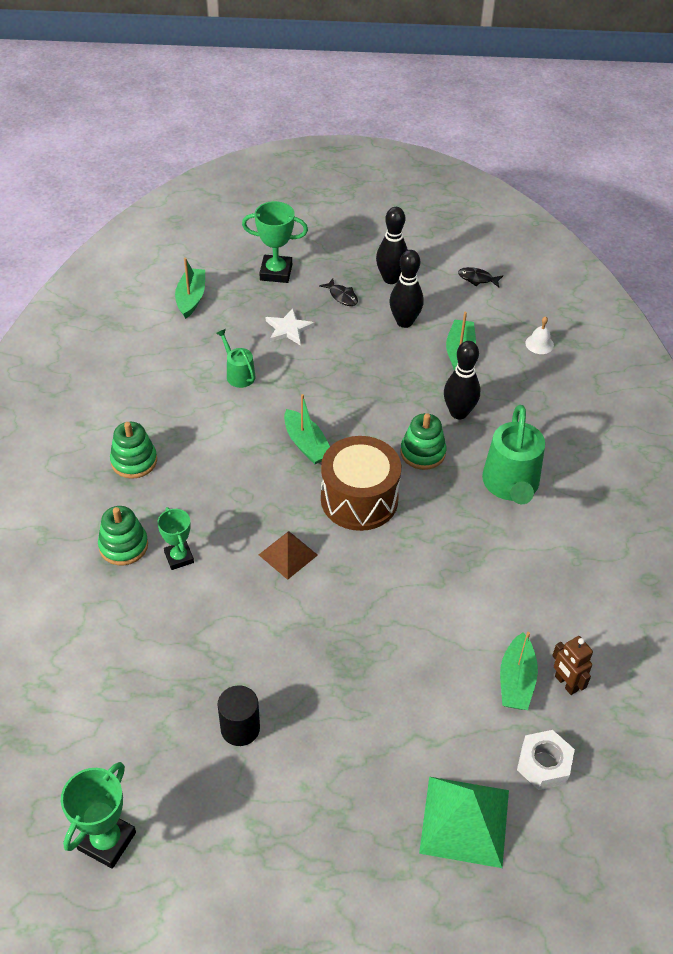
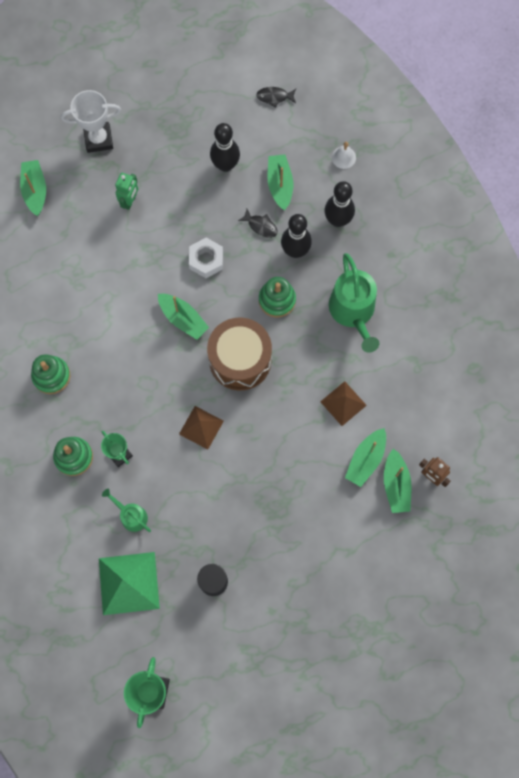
camera: 15 degrees left, 25 degrees up
(238, 374) = (104, 263): green watering can -> green watering can (131, 516)
(276, 272) = (98, 139): green trophy -> white trophy
(288, 329) = (130, 201): white star -> green robot
(342, 296) = (164, 151): black fish -> black fish (261, 226)
(391, 279) = (200, 118): black bowling pin -> black bowling pin (337, 220)
(464, 821) = (385, 603): green pyramid -> green pyramid (128, 583)
(472, 574) = (343, 403): none -> brown pyramid
(484, 642) = (366, 459): none -> green boat
(544, 764) = (429, 544): white nut -> white nut (206, 260)

